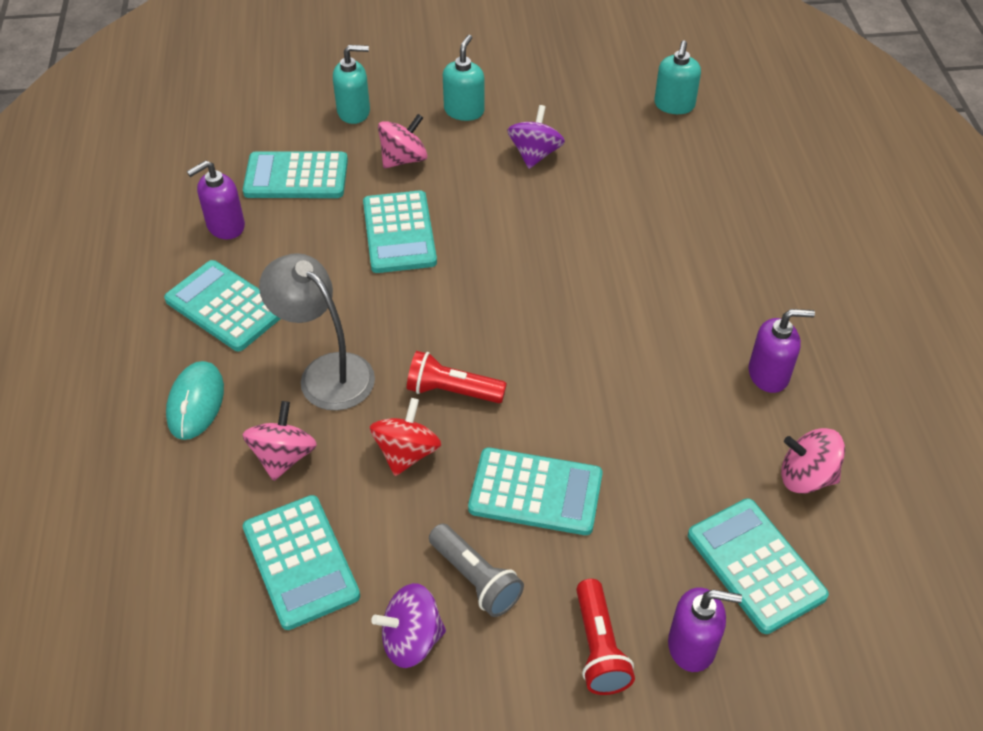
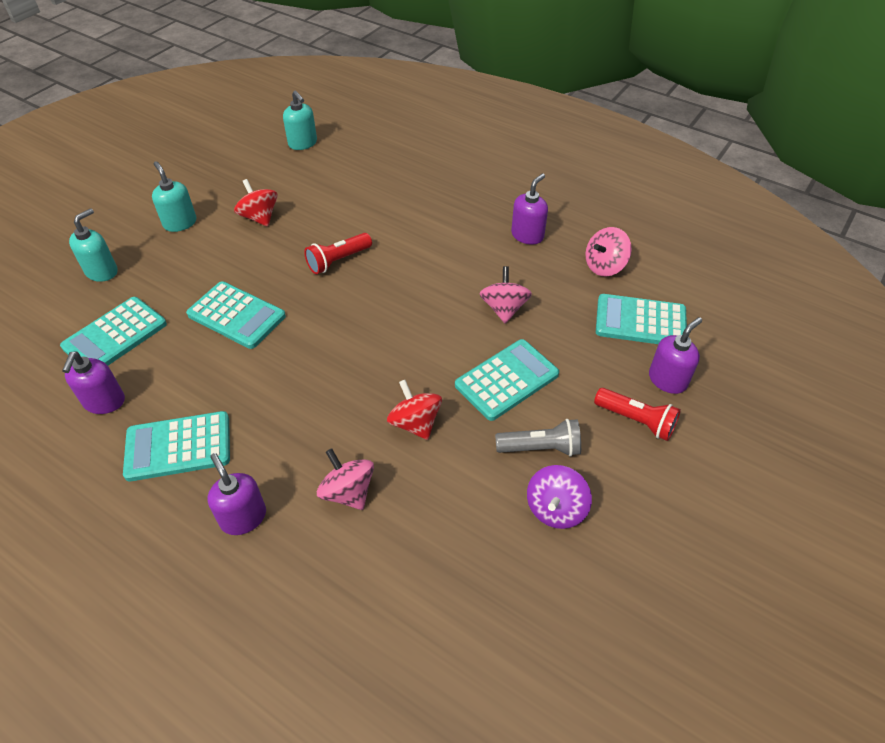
camera: 50 degrees left, 0 degrees up
(196, 402) = (243, 517): turquoise mouse -> purple soap dispenser
(301, 562) = (443, 534): turquoise calculator -> none
(326, 372) = (304, 425): grey lamp -> none
(404, 159) = (179, 274): pink spinning top -> pink spinning top (504, 308)
(452, 391) = (392, 370): red flashlight -> red flashlight (338, 261)
(535, 154) = (259, 217): purple spinning top -> red spinning top

